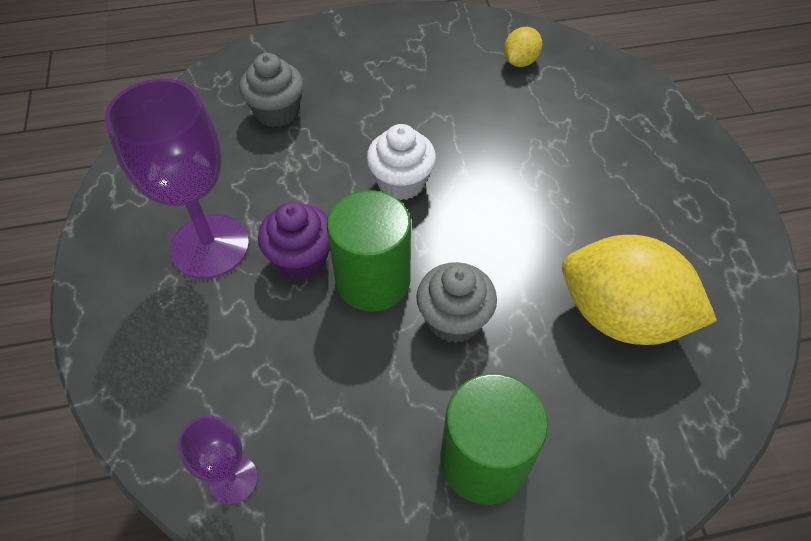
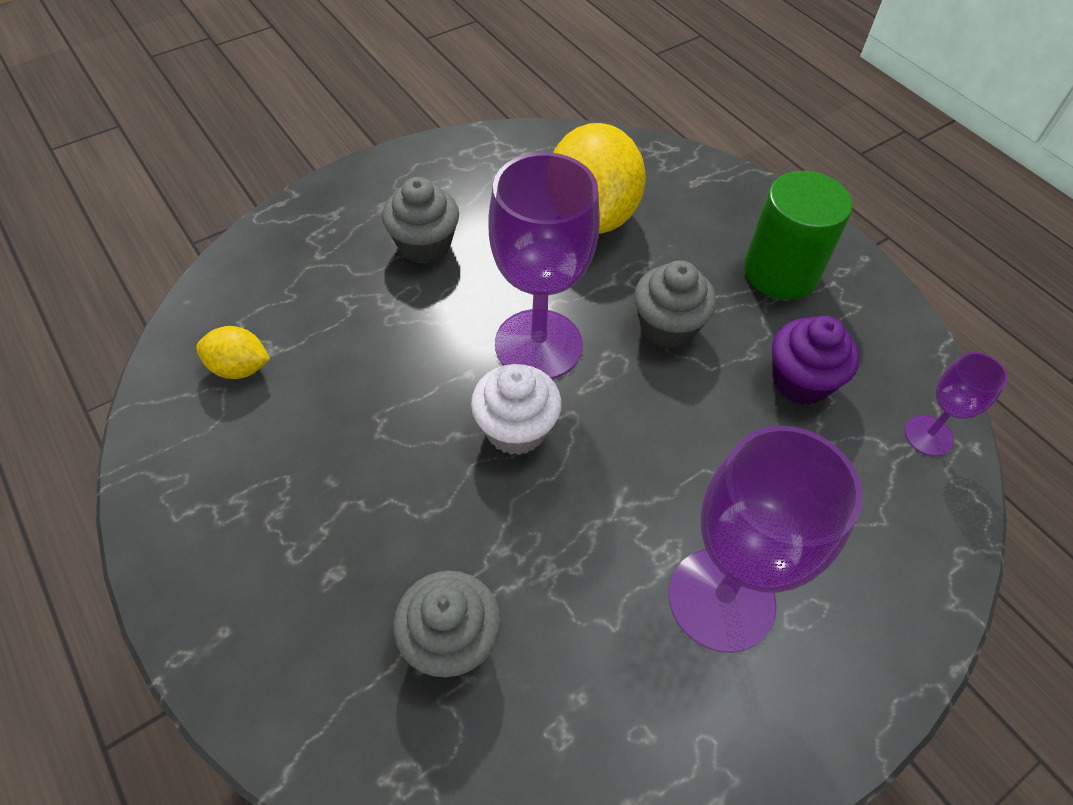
camera: 115 degrees left, 0 degrees up
(301, 259) = (679, 487): purple cupcake -> purple cupcake (800, 381)
(373, 281) = (665, 407): green cylinder -> none
(473, 220) = (538, 345): none -> purple goblet
(612, 180) = (424, 245): none -> grey cupcake

